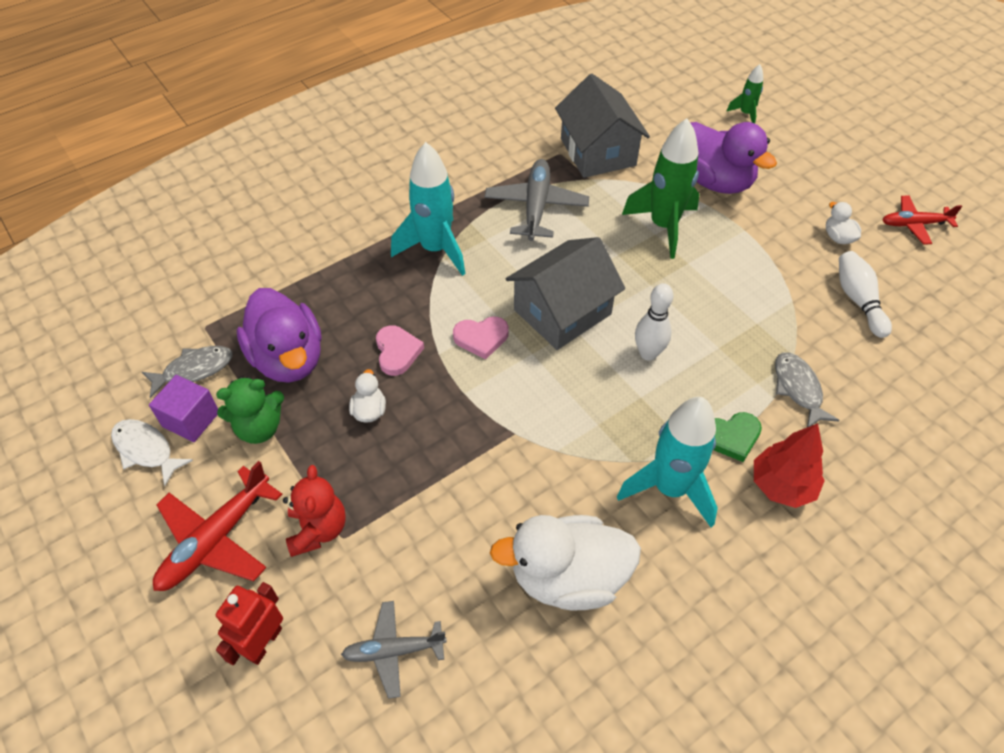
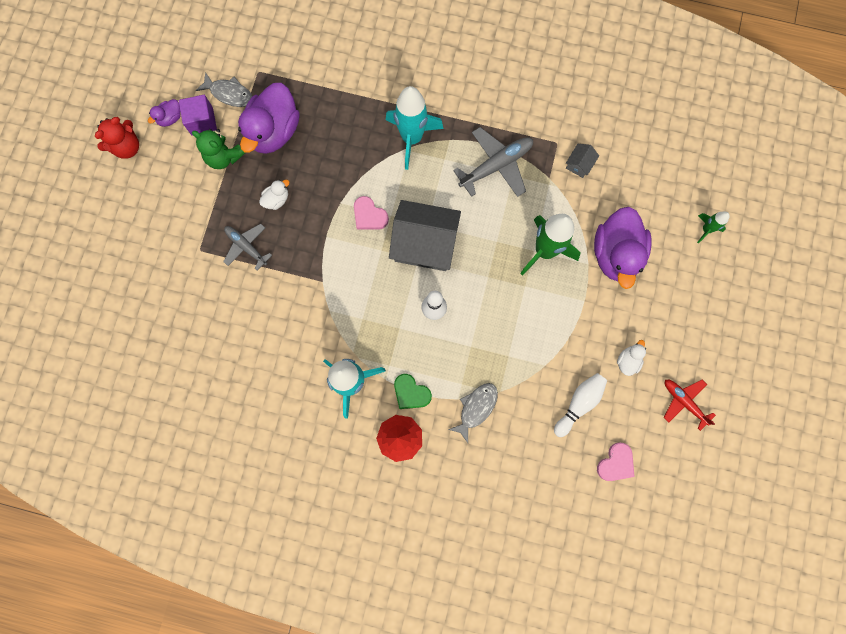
camera: 50 degrees right, 25 degrees up
(146, 450) = (170, 118): white fish -> purple duck
(216, 539) = (154, 195): red plane -> none
(263, 643) = (126, 261): red robot -> none
(318, 529) = (195, 235): red teddy bear -> red teddy bear (127, 147)
(393, 651) = (166, 319): grey plane -> grey plane (246, 246)
(397, 352) = (323, 181): pink heart -> pink heart (616, 463)
(568, 577) = (262, 369): white duck -> none
(598, 152) = (579, 164): grey house -> grey house, size x0.42

